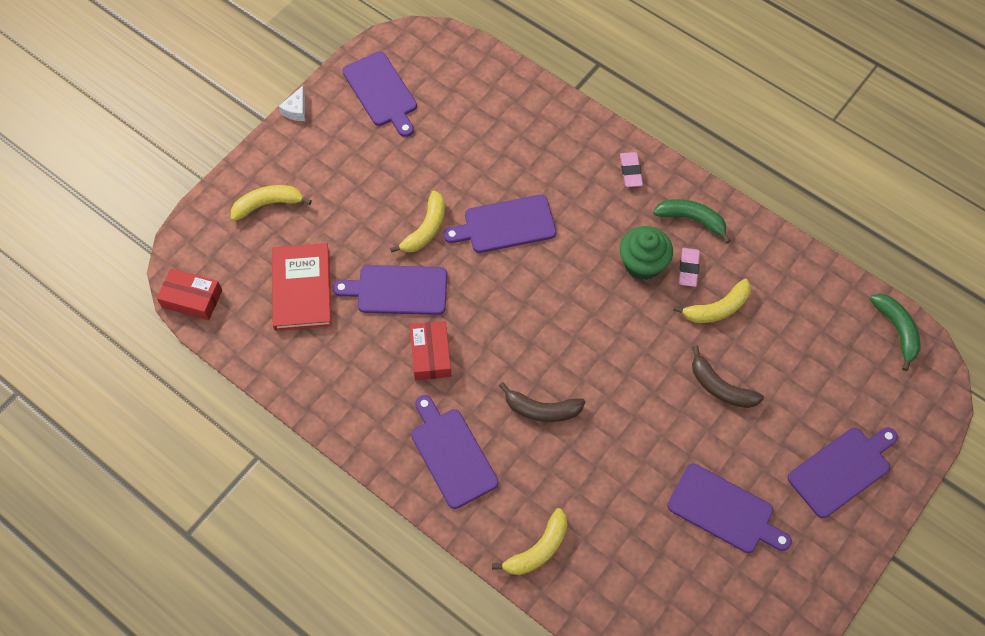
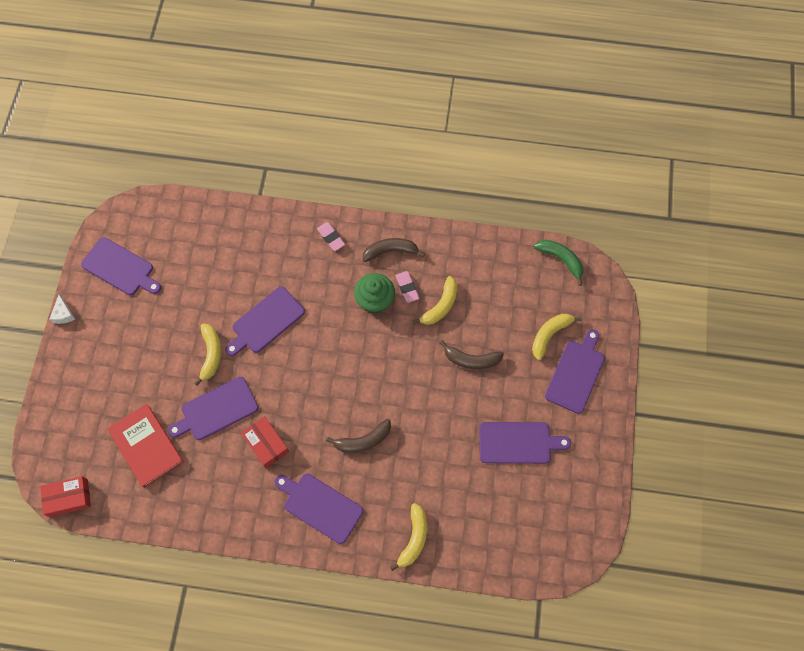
camera: 30 degrees left, 5 degrees up
(268, 204) = (84, 396): yellow banana -> yellow banana (549, 335)
(692, 219) = (390, 251): green banana -> brown banana

